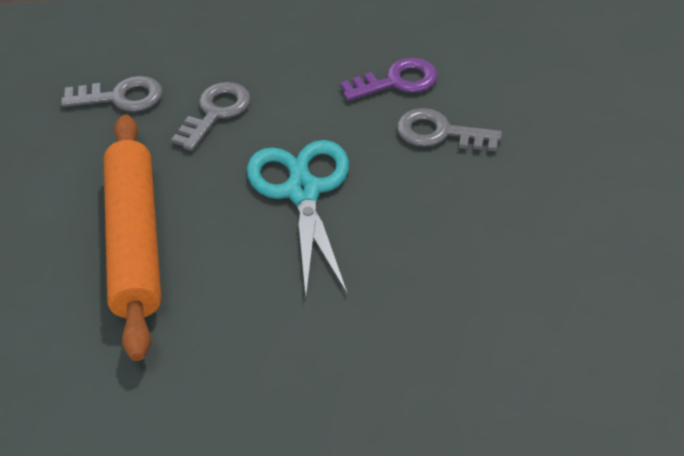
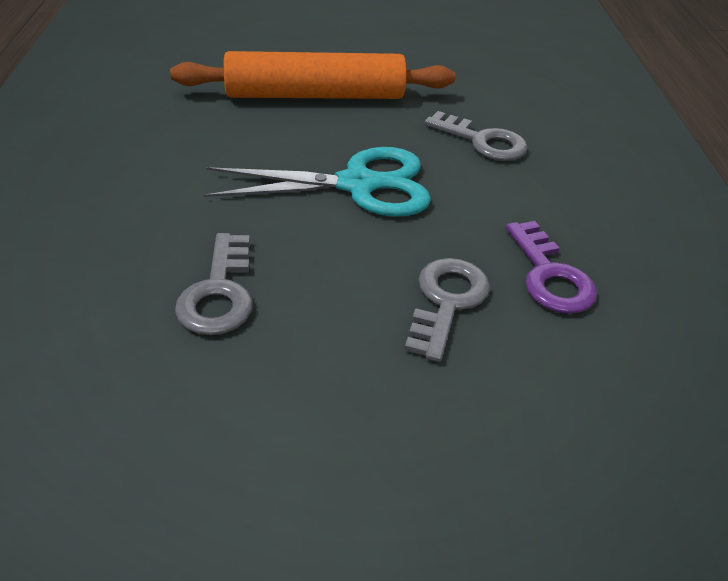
camera: 90 degrees right, 5 degrees down
(121, 97) = (503, 94): grey key -> grey key (219, 293)

